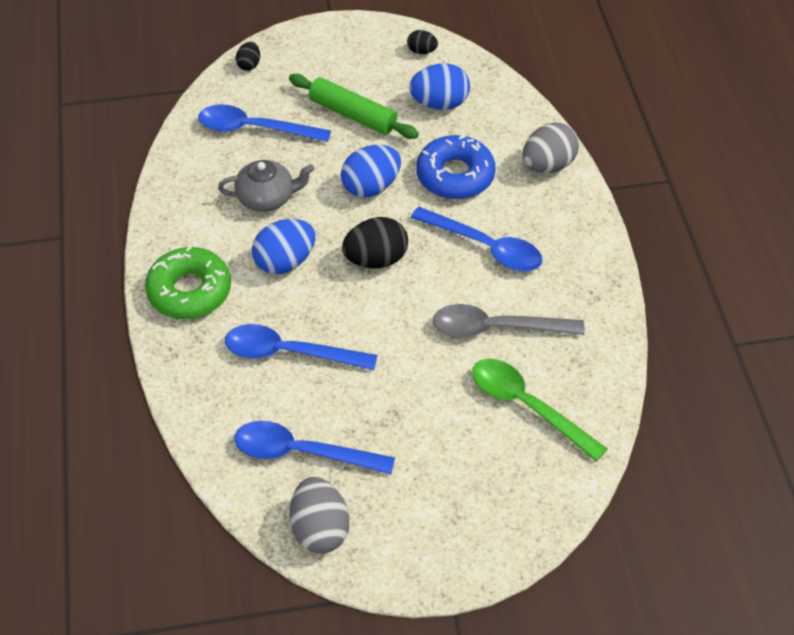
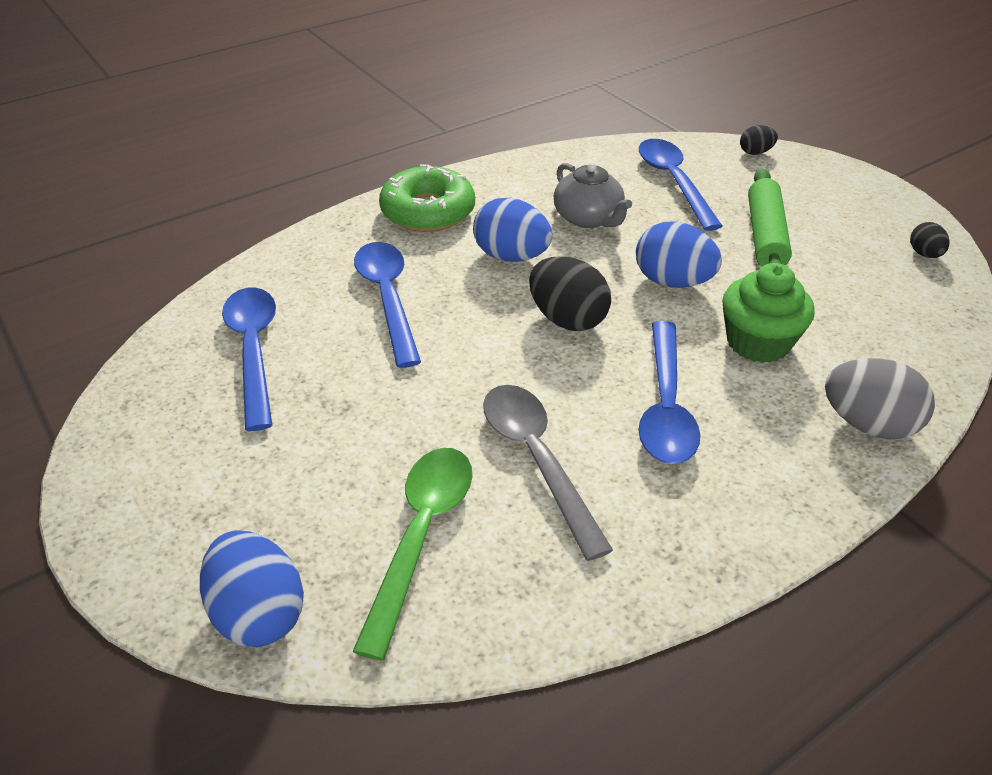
camera: 65 degrees right, 10 degrees down
(320, 529) = (150, 398): grey egg -> none
(439, 103) = (859, 293): blue egg -> blue egg (259, 613)
(455, 175) = (758, 342): blue donut -> green cupcake

